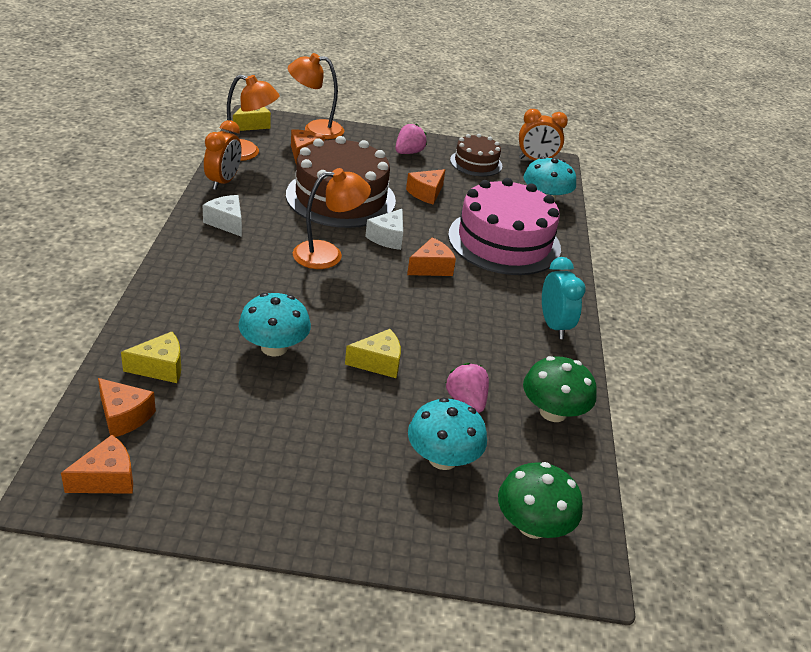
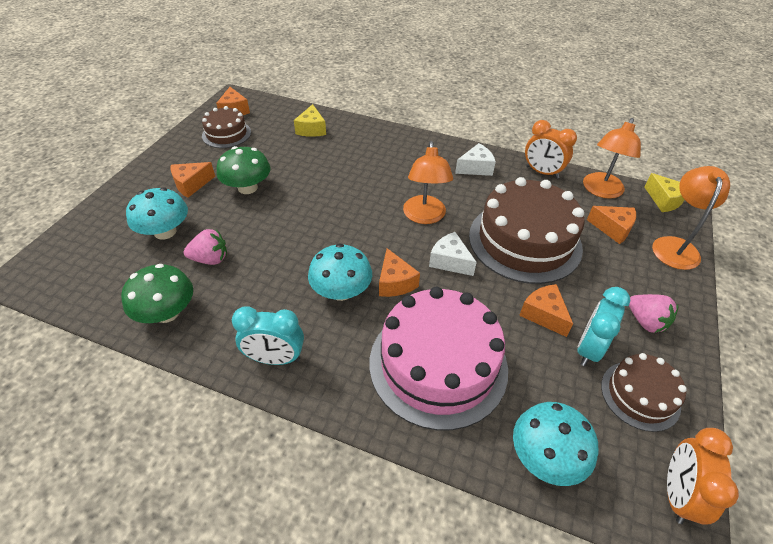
camera: 110 degrees right, 10 degrees up
(124, 416) = (276, 116): orange cheese -> orange cheese (191, 184)
(191, 466) = (226, 134): none -> brown cake
(274, 347) = (313, 173): turquoise mushroom -> turquoise mushroom (341, 291)
(378, 362) = (276, 220): yellow cheese -> none
(448, 177) = (588, 349): none -> turquoise clock
(533, 525) = (79, 262): green mushroom -> green mushroom (247, 188)

